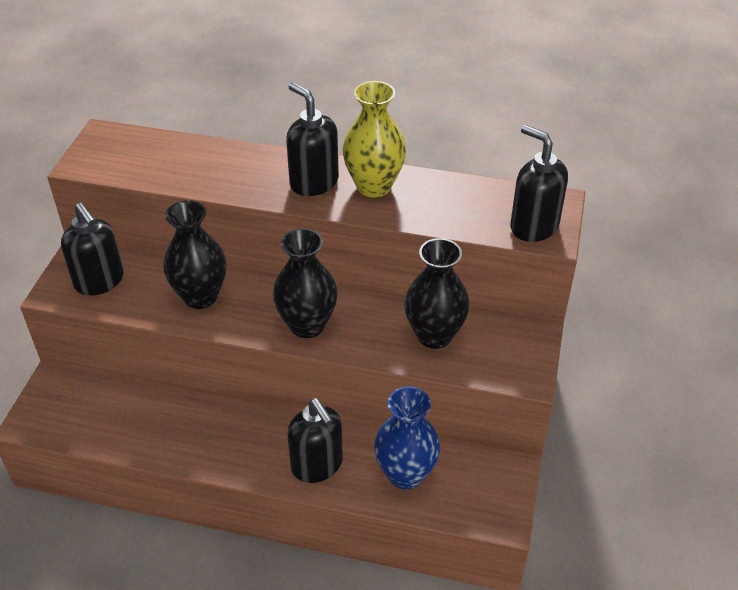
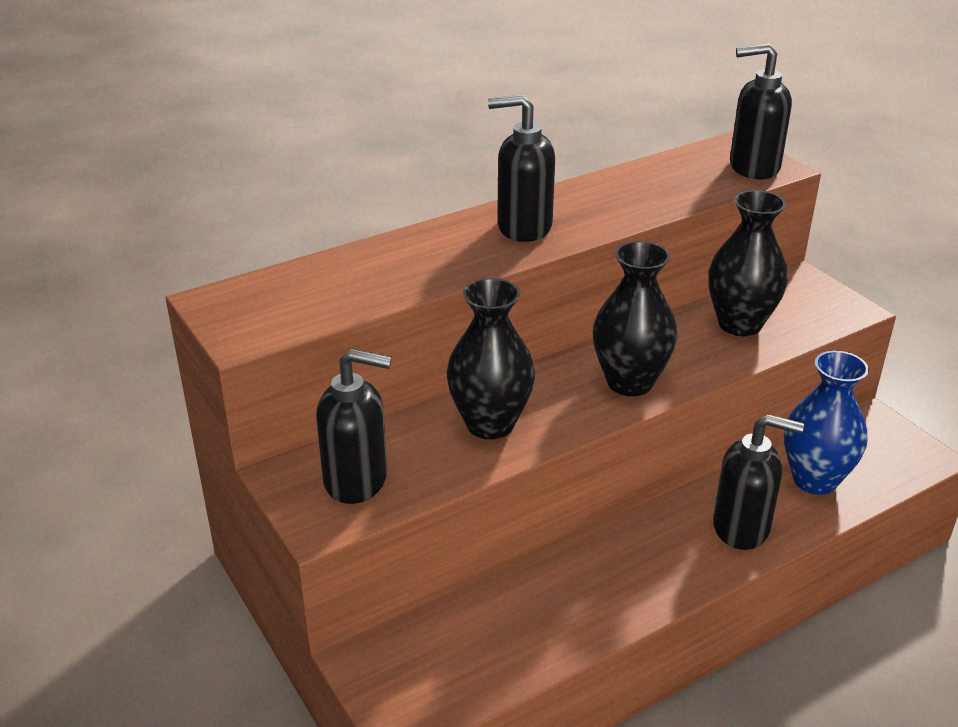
camera: 45 degrees left, 10 degrees down
(374, 186) = (581, 204): yellow vase -> none

